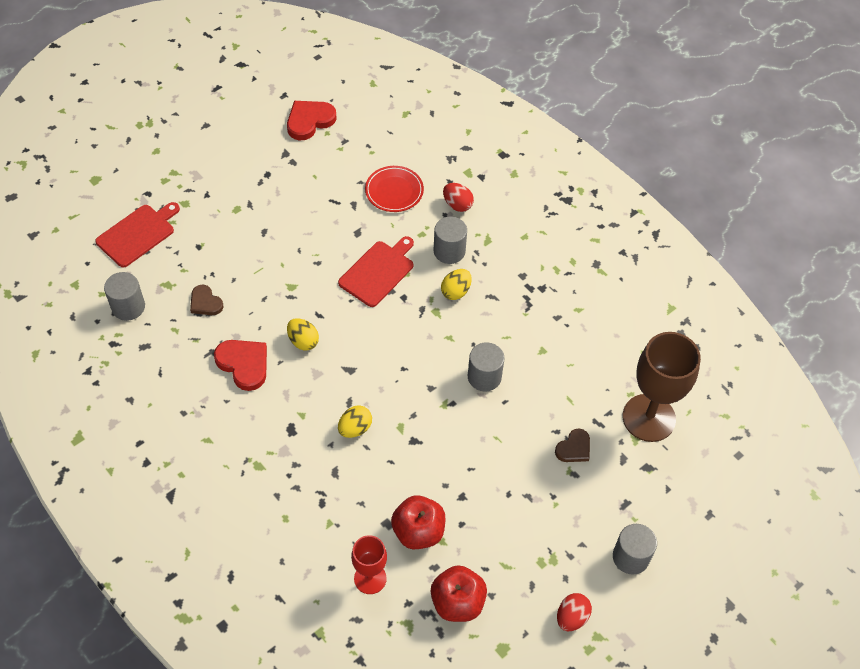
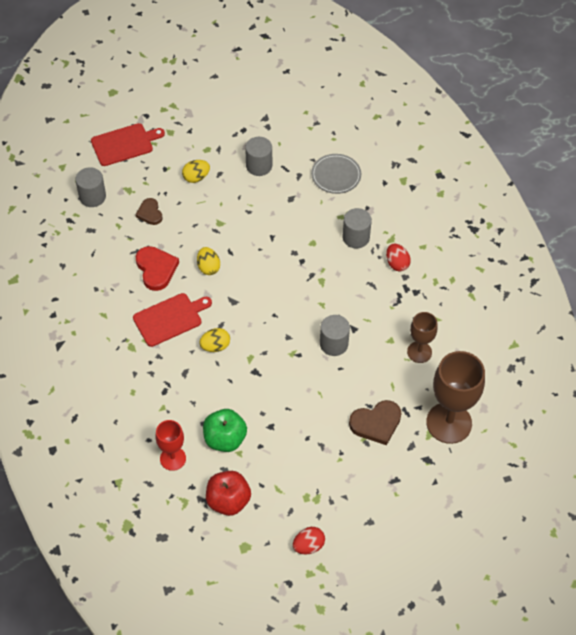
camera: 25 degrees right, 0 degrees up
(309, 121) = (296, 98): red heart -> none
(378, 272) = (292, 234): red cutting board -> red cutting board (170, 319)
(394, 191) = (336, 175): red plate -> grey plate
(418, 531) = (225, 439): red apple -> green apple
(456, 291) = (345, 270): yellow egg -> yellow egg (196, 177)
(457, 205) = (381, 203): red egg -> red egg (397, 264)
(574, 448) = (376, 423): brown heart -> brown heart, size x1.57
(579, 352) = (419, 352): none -> brown goblet
(630, 557) = (377, 520): grey cylinder -> grey cylinder (259, 166)

